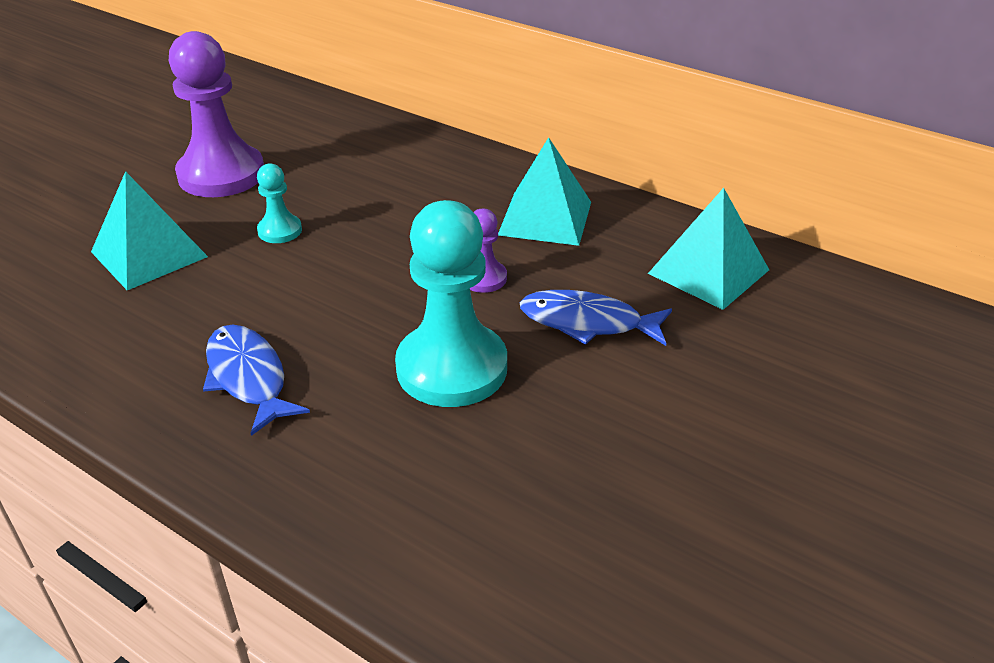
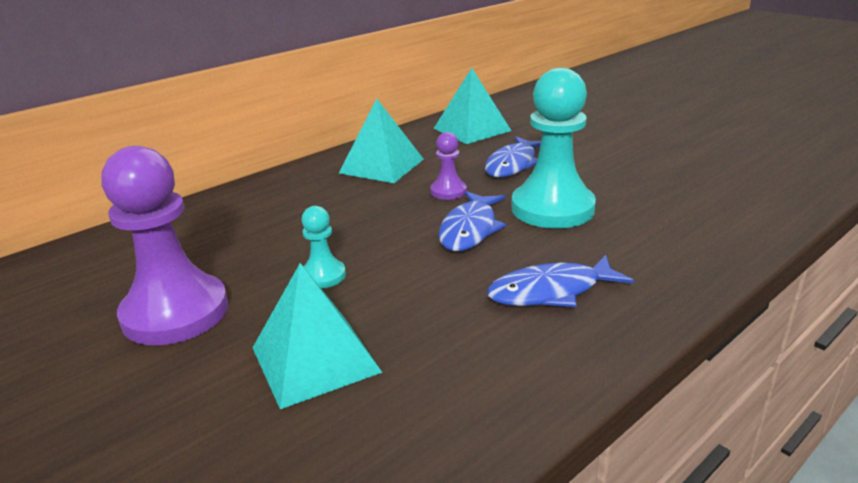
camera: 75 degrees left, 10 degrees down
(384, 307) = (470, 229): none -> blue fish

